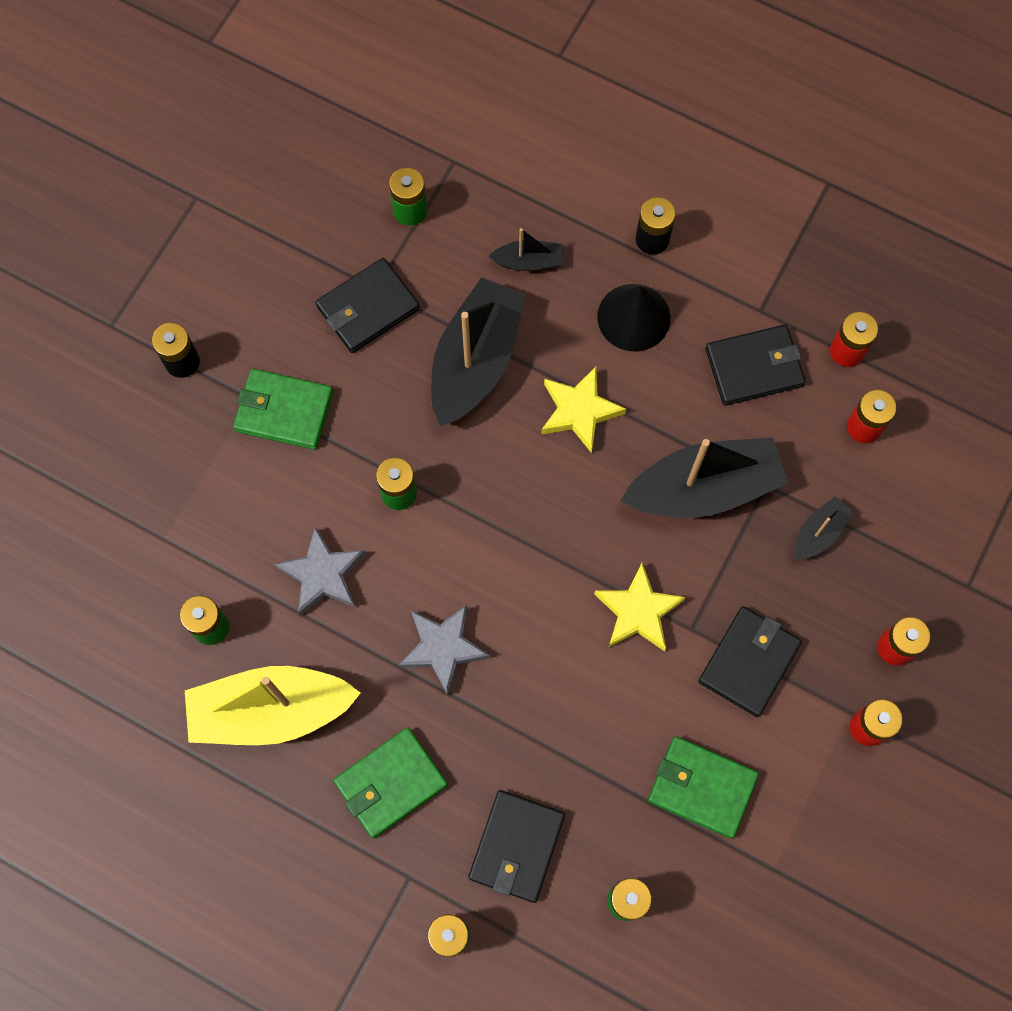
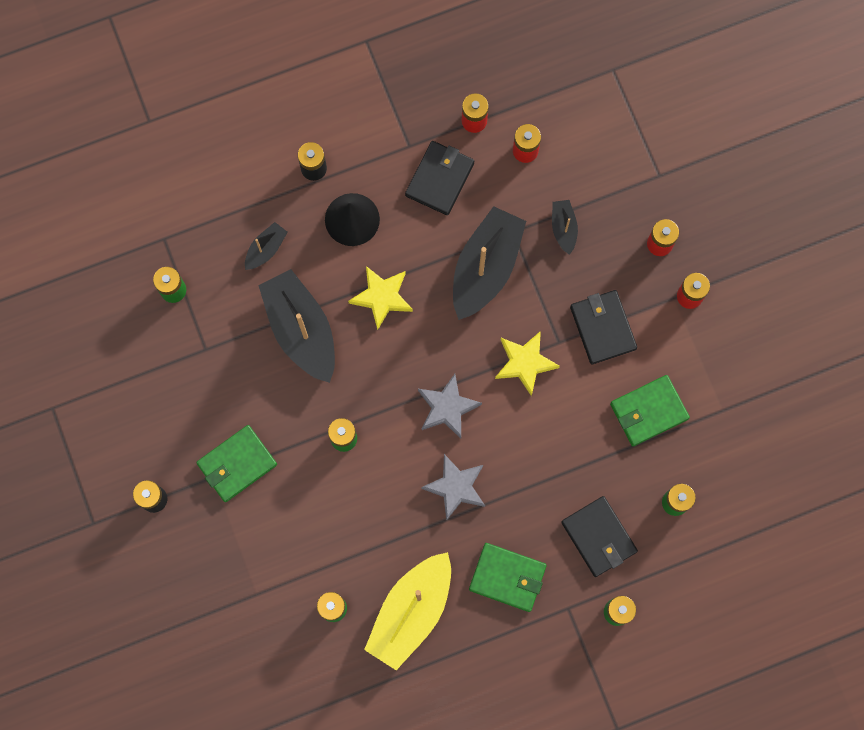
camera: 50 degrees left, 5 degrees up
(322, 575) = (356, 520): grey star -> grey star (447, 408)
(367, 308) = (214, 364): black wallet -> none
(390, 783) = (507, 577): green wallet -> green wallet turned 75 degrees counterclockwise

